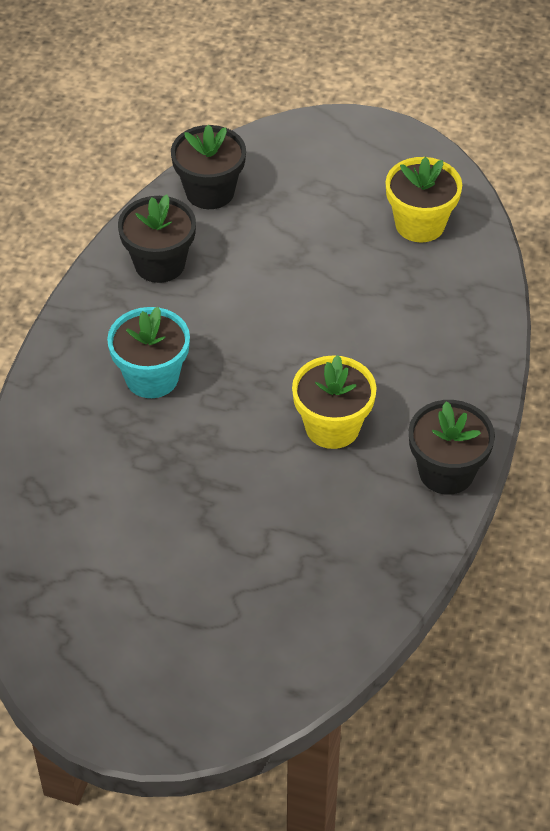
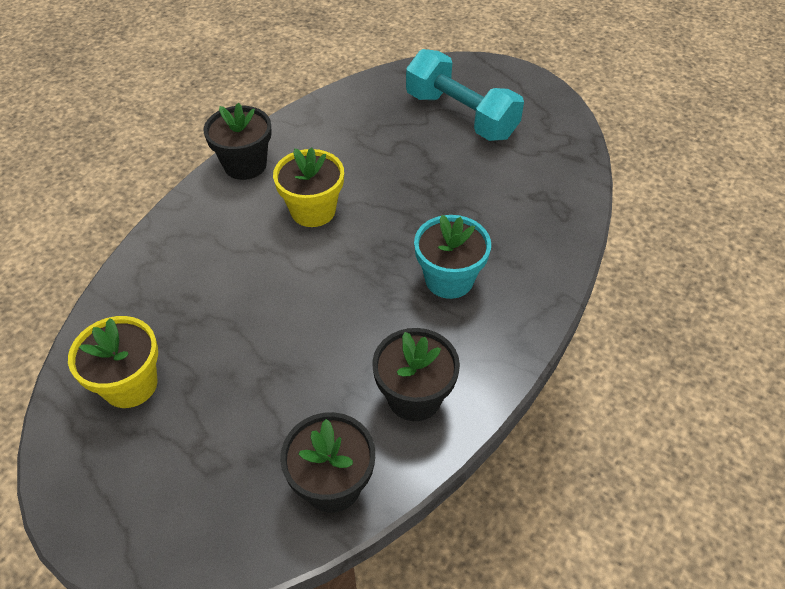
camera: 165 degrees left, 0 degrees up
(187, 618) = (461, 116): none -> turquoise dumbbell

